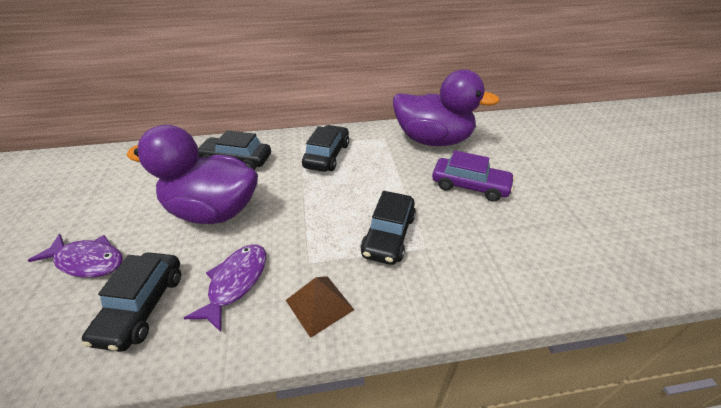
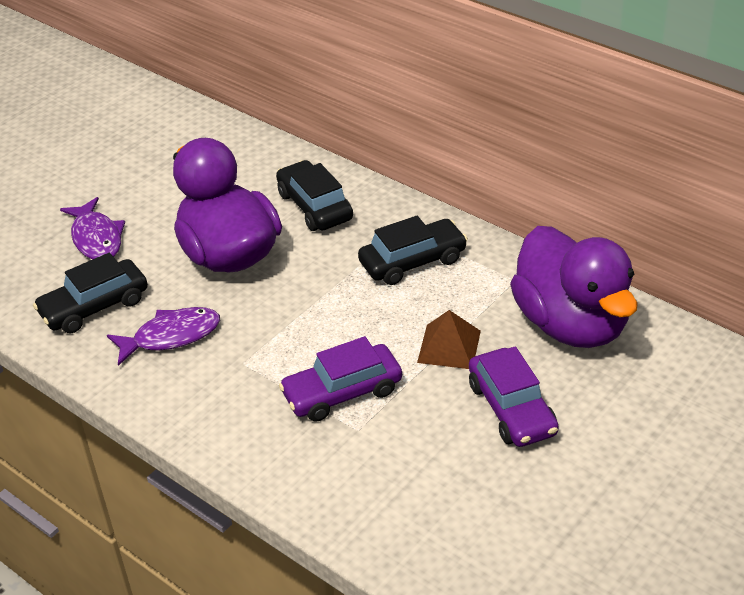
camera: 50 degrees right, 0 degrees up
(319, 305) = (205, 403): brown pyramid -> brown pyramid (449, 346)
(388, 235) = (342, 392): black car -> purple car

